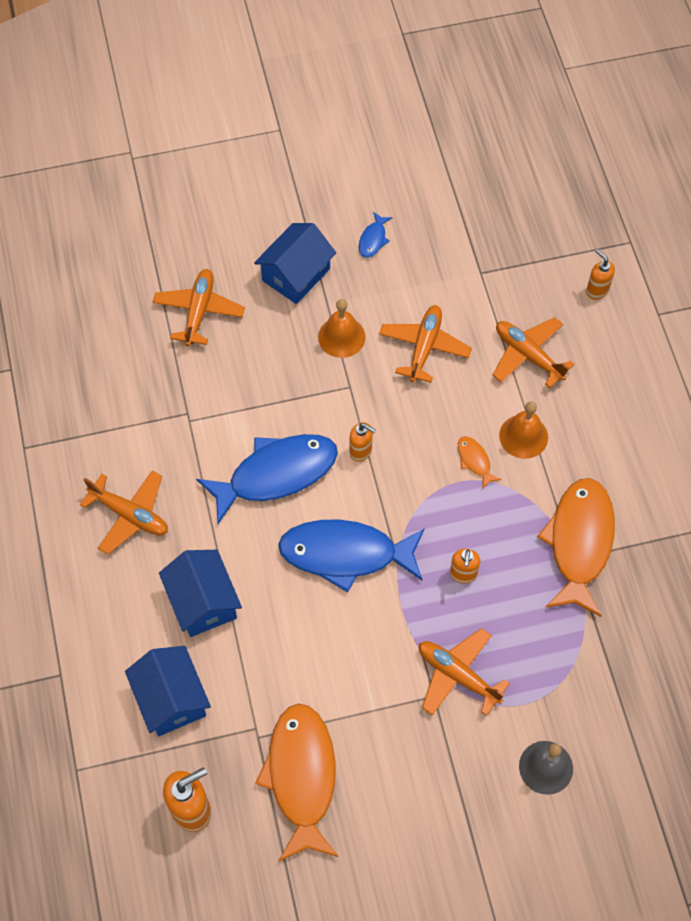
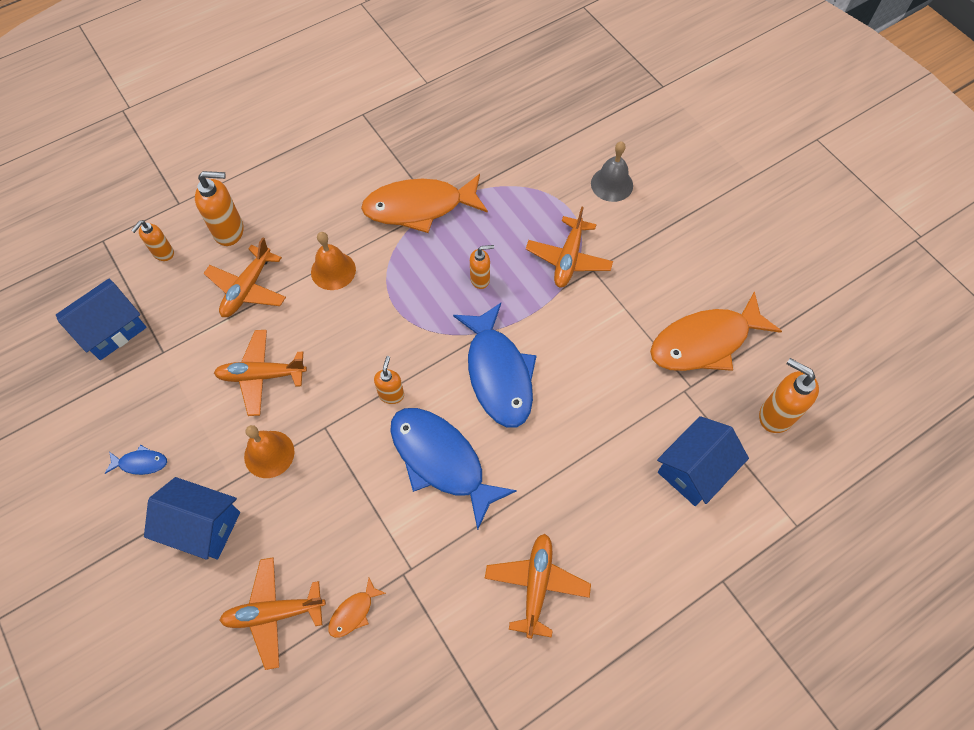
camera: 110 degrees left, 0 degrees up
(203, 602) = (594, 478): blue house -> blue house (111, 329)
(474, 461) = (370, 300): orange fish -> orange fish (353, 612)
(606, 353) = (229, 231): none -> orange soap dispenser

